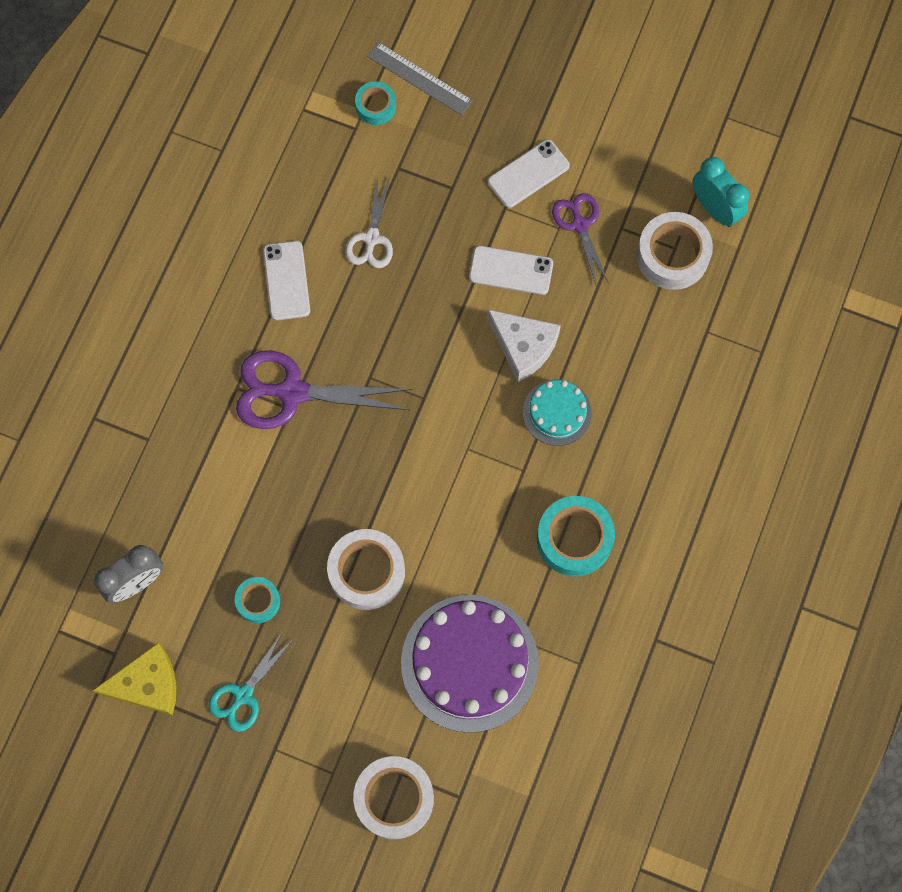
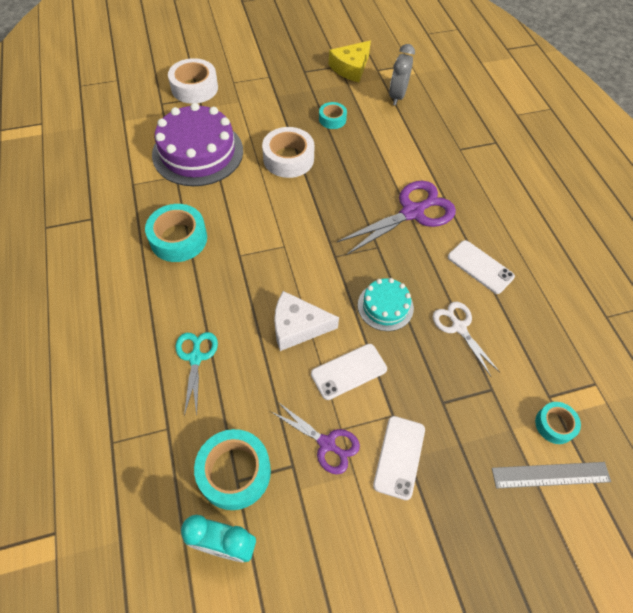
camera: 140 degrees right, 15 degrees down
(243, 695) = (303, 85): turquoise scissors -> turquoise scissors (196, 357)
(557, 412) = (242, 300): turquoise cake -> turquoise cake (385, 306)
(672, 255) = (234, 472): white tape -> turquoise tape

